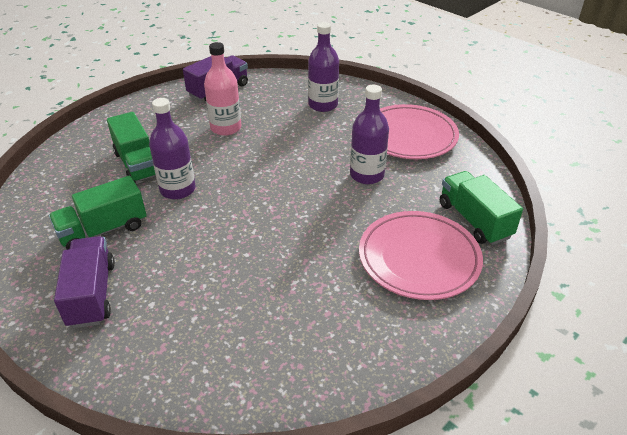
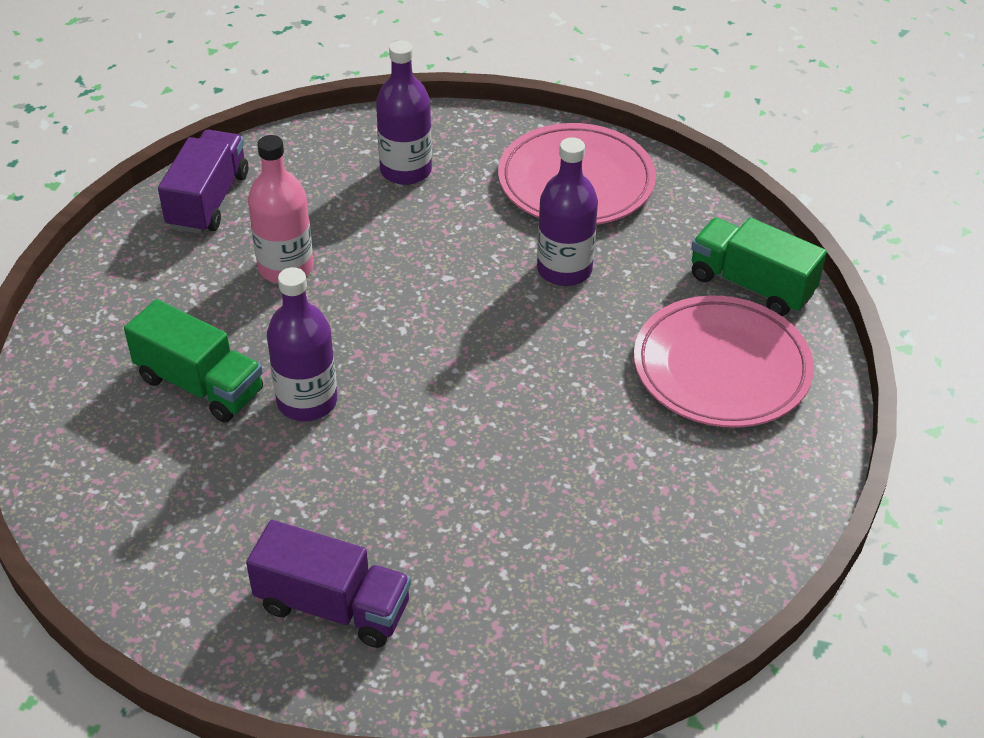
camera: 30 degrees left, 5 degrees up
(92, 294) = (333, 606): purple truck -> purple truck turned 150 degrees clockwise
(103, 230) = (254, 510): green truck -> none

